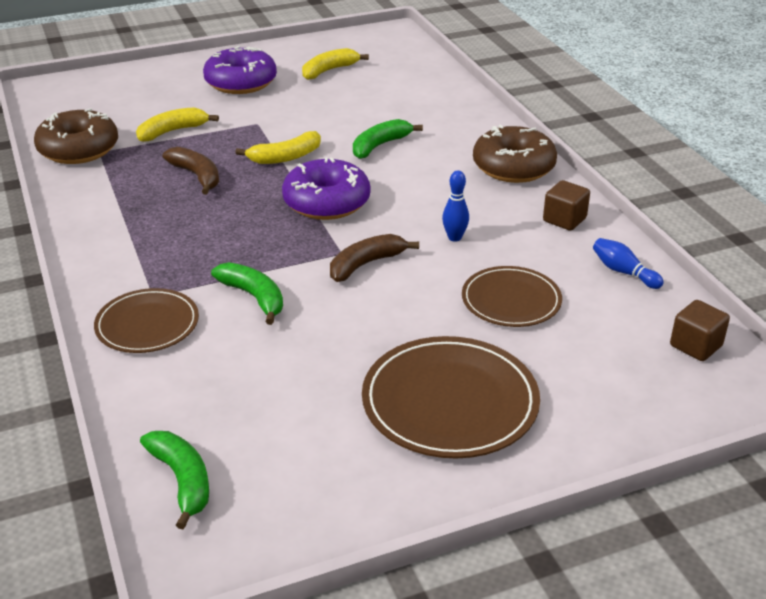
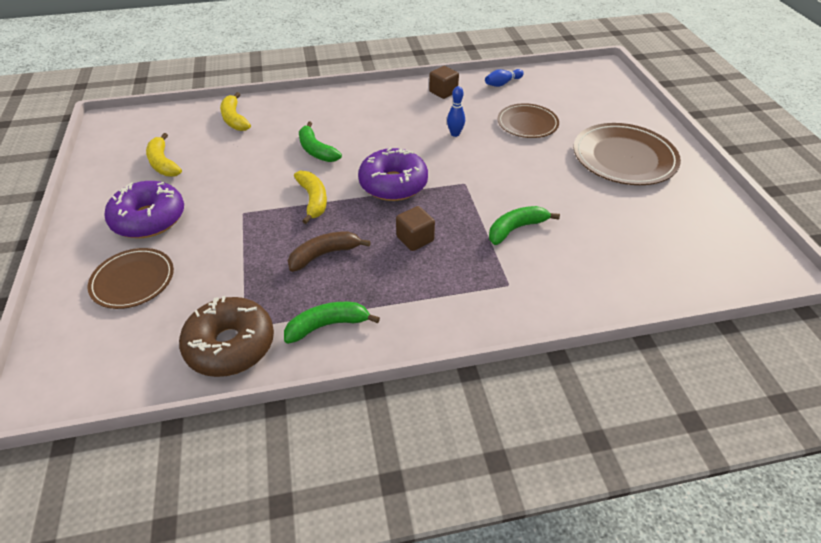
camera: 80 degrees left, 10 degrees up
(147, 324) = (548, 288): brown plate -> brown plate (133, 280)
(172, 131) = (228, 270): yellow banana -> yellow banana (234, 119)
(182, 480) = (714, 270): green banana -> green banana (327, 325)
(366, 264) = (481, 173): brown banana -> none
(513, 167) = (372, 99): brown donut -> none
(695, 346) = (570, 76): brown cube -> brown cube (415, 239)

